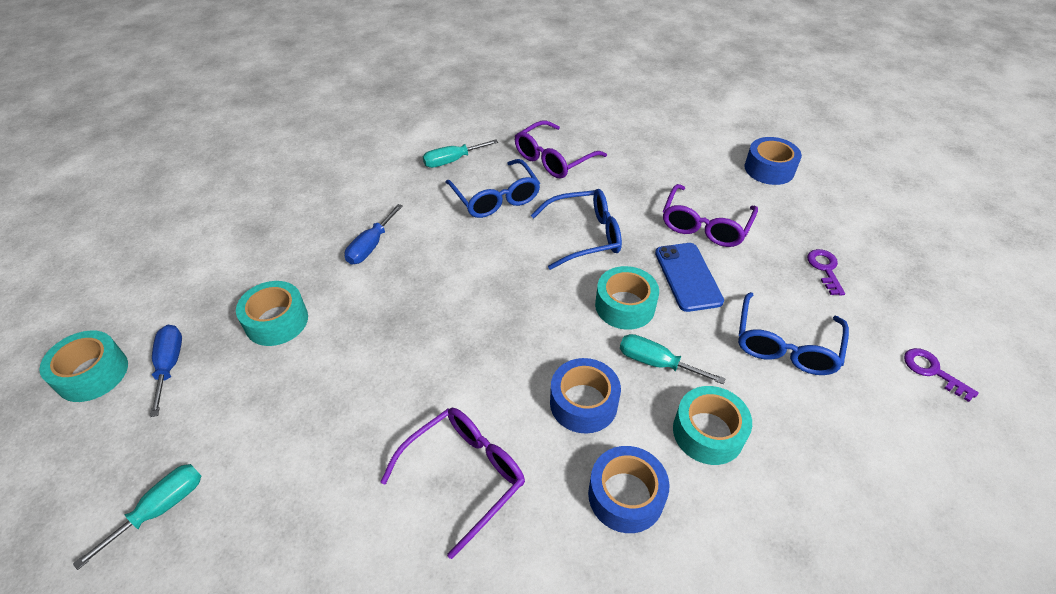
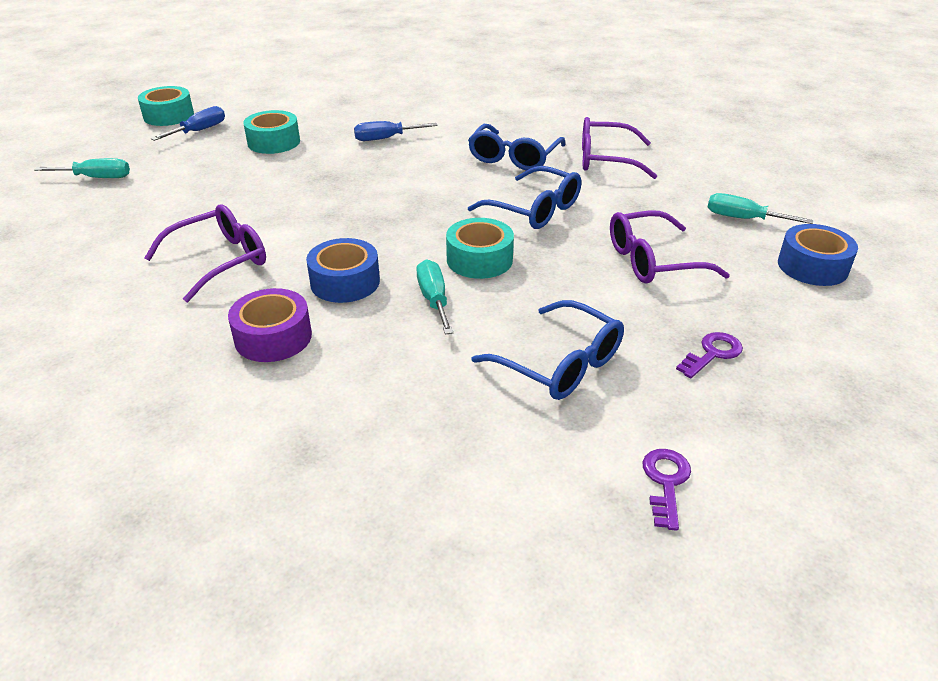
camera: 50 degrees right, 10 degrees down
(452, 161) = (525, 125): turquoise screwdriver -> turquoise screwdriver (743, 219)
(463, 476) = (218, 261): purple glasses -> purple glasses turned 45 degrees counterclockwise
(625, 495) = (273, 337): blue tape -> purple tape
(688, 277) = (565, 277): blue phone -> none
(708, 432) = (387, 355): turquoise tape -> none
(785, 344) = (558, 363): blue glasses -> blue glasses turned 120 degrees counterclockwise

